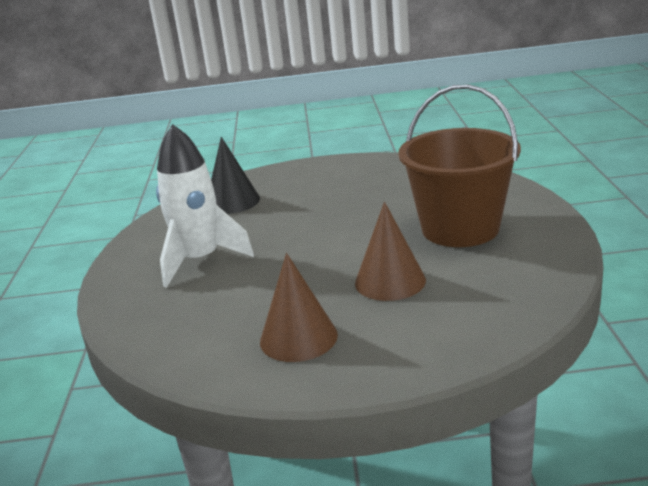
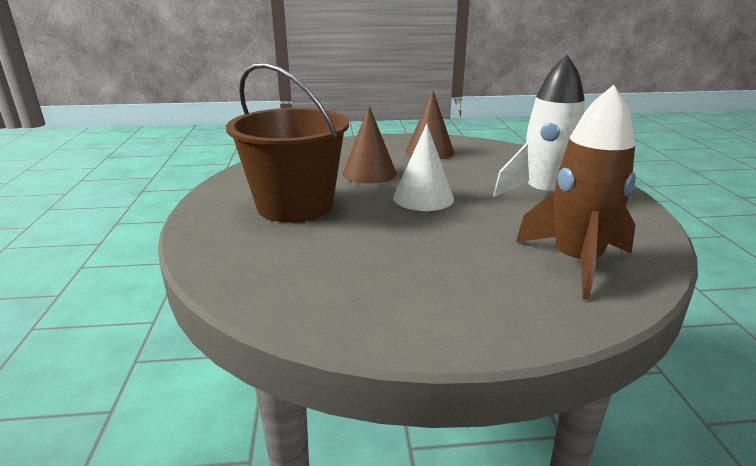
camera: 175 degrees right, 0 degrees up
(232, 201) = (576, 262): black cone -> brown rocket
(328, 248) = (423, 198): none -> white cone

